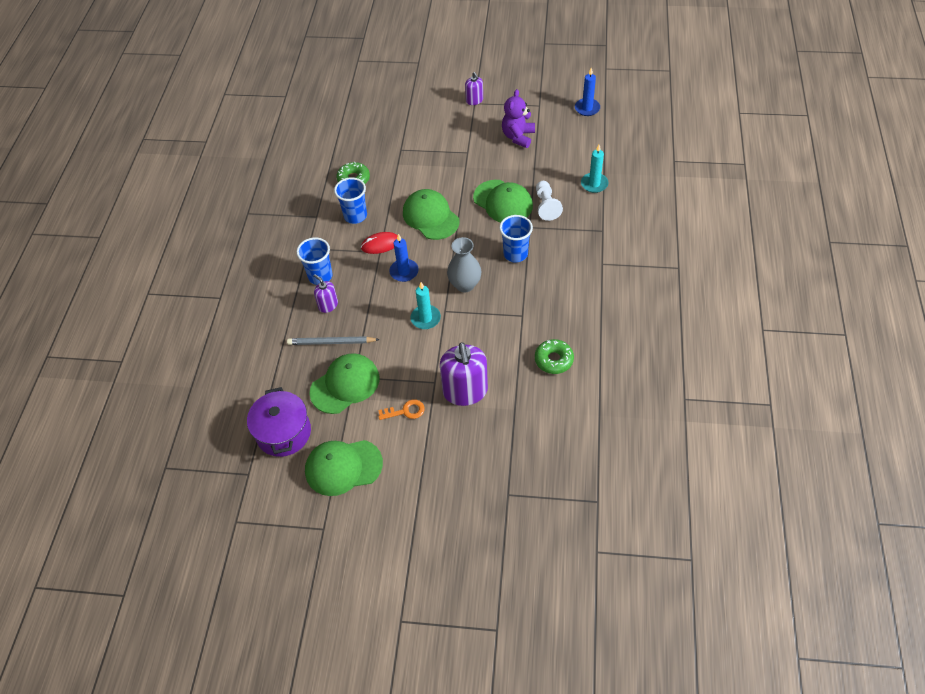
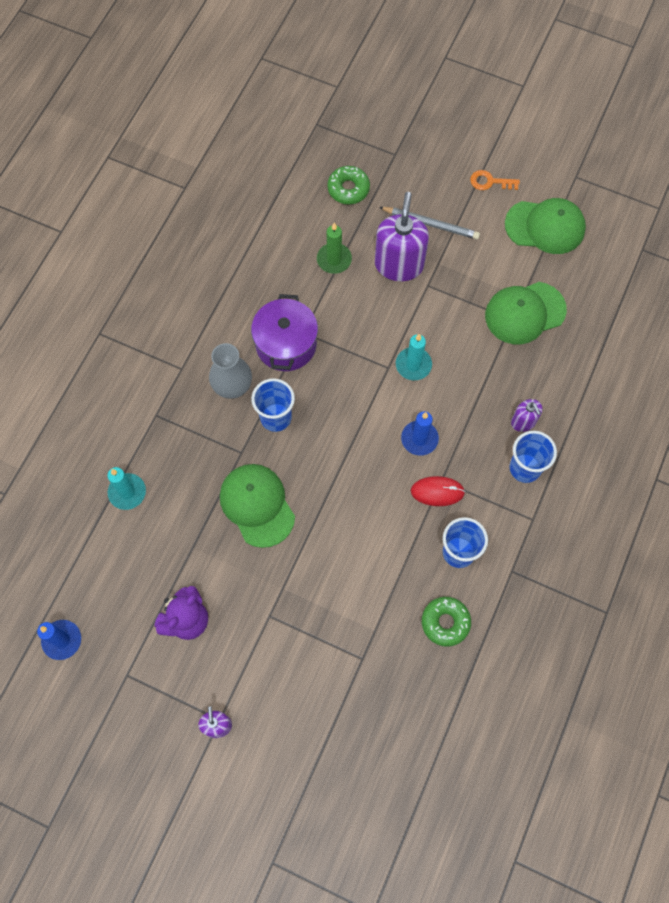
camera: 165 degrees left, 15 degrees up
(284, 433) = (600, 280): purple pot -> purple pot (286, 344)
(331, 342) = (529, 370): grey pencil -> grey pencil (430, 224)
(405, 411) = (467, 263): orange key -> orange key (490, 182)
(430, 217) = (359, 514): green cap -> none
(465, 285) = (353, 394): grey vase -> grey vase (232, 387)
(522, 378) = (334, 259): none -> green candle
(546, 206) = (205, 478): white pawn -> none
(553, 360) = (293, 269): green donut -> green donut (348, 189)

